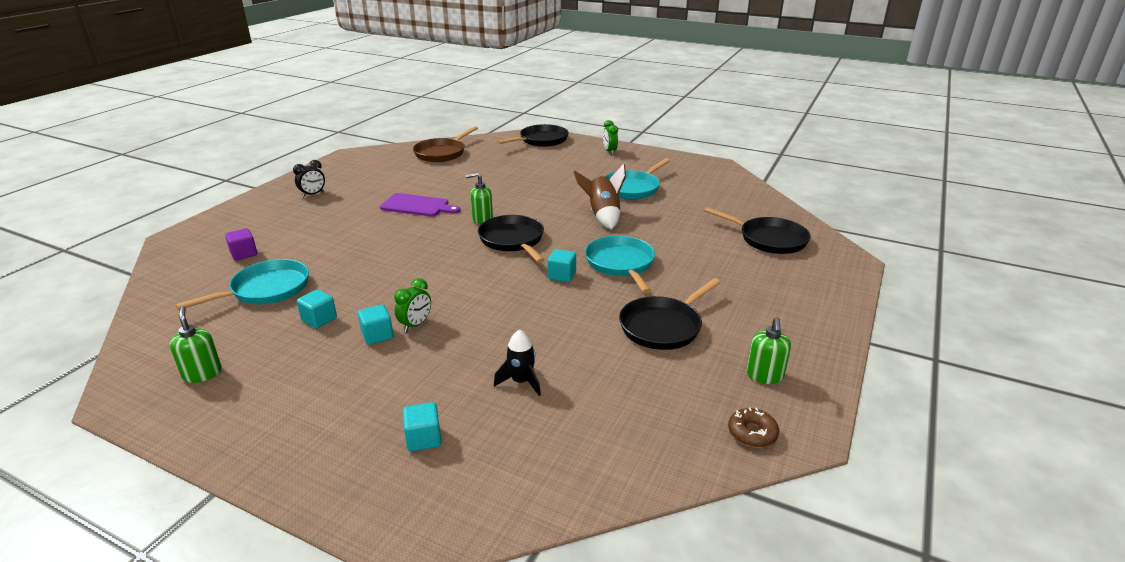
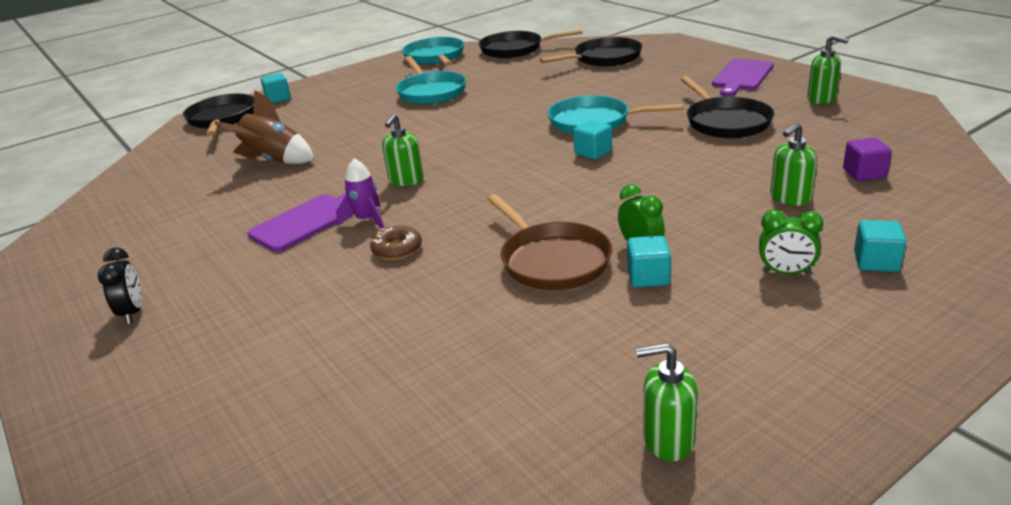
camera: 60 degrees left, 0 degrees up
(244, 254) = (287, 397): purple cube -> purple cube (864, 173)
(266, 289) = (445, 371): turquoise pan -> turquoise pan (435, 57)
(319, 319) = (576, 322): turquoise cube -> turquoise cube (278, 98)
(424, 222) = (366, 220): none -> purple rocket
(442, 153) = (149, 187): brown pan -> brown pan (552, 260)
(513, 240) = (484, 168): black pan -> black pan (515, 49)
(521, 381) = (790, 198): black rocket -> green soap dispenser
(603, 216) = (479, 115): brown rocket -> brown rocket (273, 161)
(609, 151) = (319, 88): green clock -> green clock (785, 273)
(752, 433) = (898, 117): brown donut -> brown donut (397, 249)
(788, 319) = (742, 76): none -> purple cutting board

